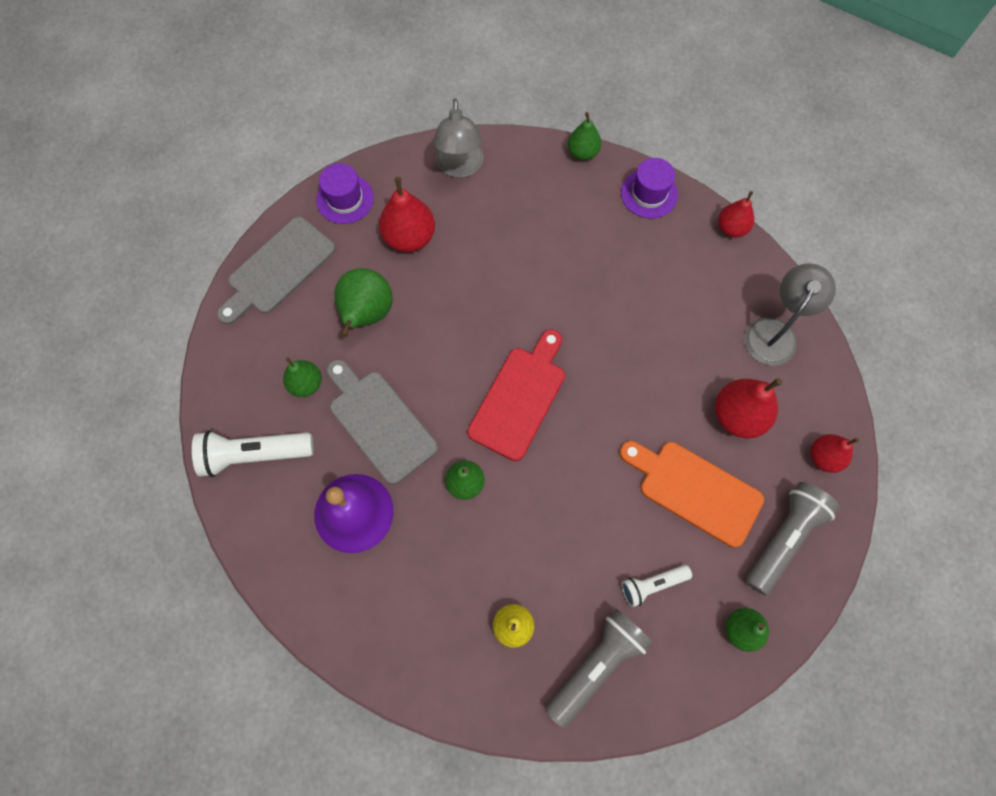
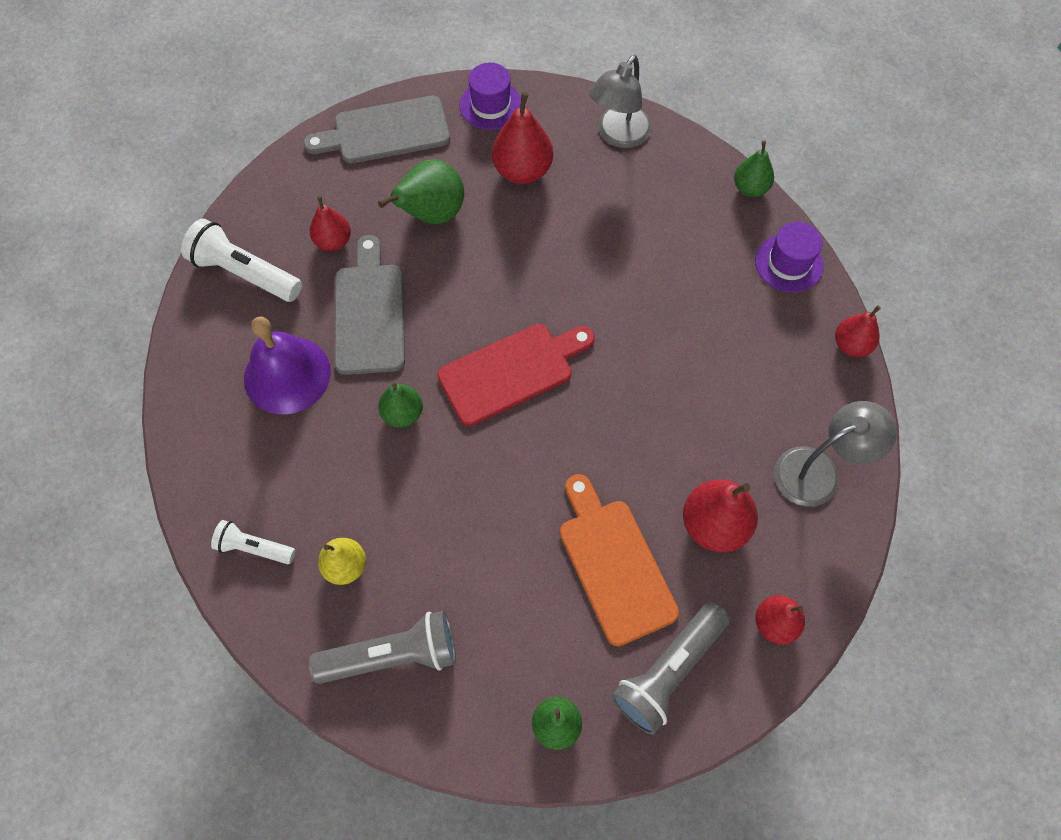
camera: 35 degrees right, 5 degrees down
(306, 384) = (333, 241): green pear -> red pear
(652, 584) = (502, 621): white flashlight -> white flashlight (254, 548)
(783, 538) = (668, 671): grey flashlight -> grey flashlight turned 150 degrees clockwise

